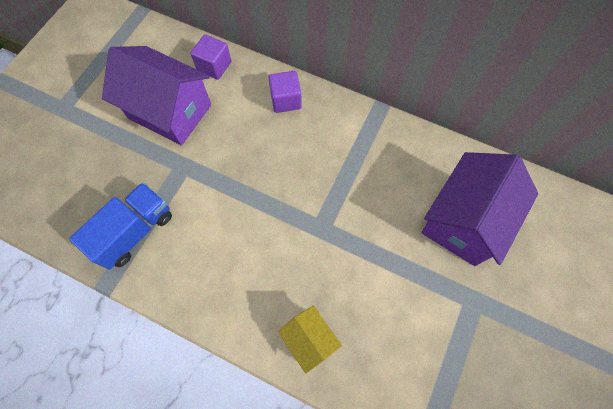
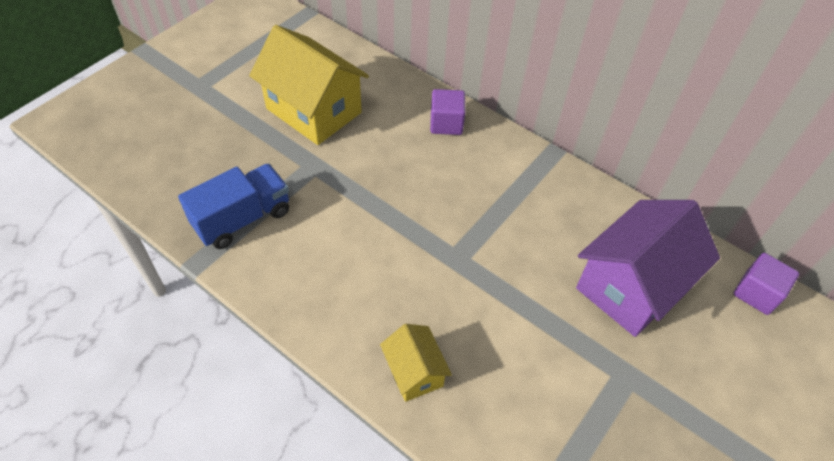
camera: 10 degrees right, 15 degrees down
(170, 111) = (314, 110): purple house -> yellow house
(214, 66) = (374, 77): purple cube -> purple cube (756, 293)

